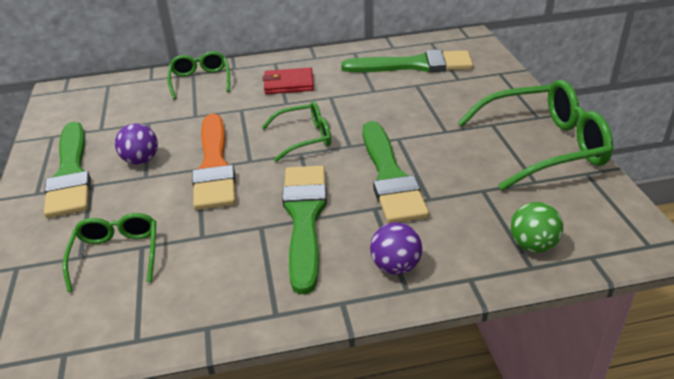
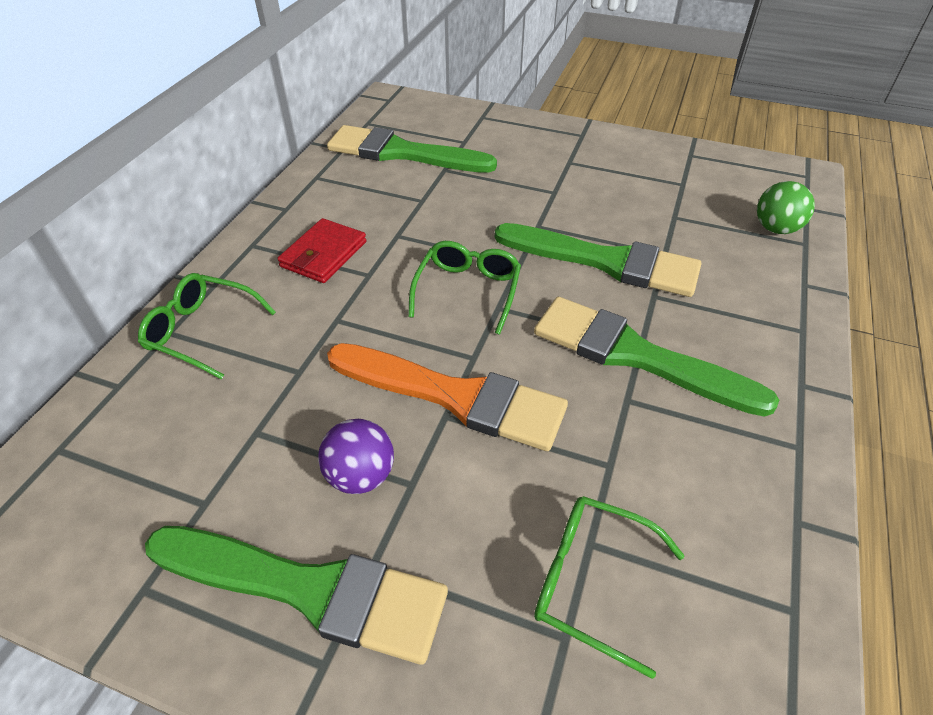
camera: 60 degrees left, 10 degrees up
(395, 266) = (762, 322): purple ball -> none
(414, 65) = (402, 153): green brush -> green brush turned 105 degrees counterclockwise
(543, 146) = (632, 154): green glasses -> none

